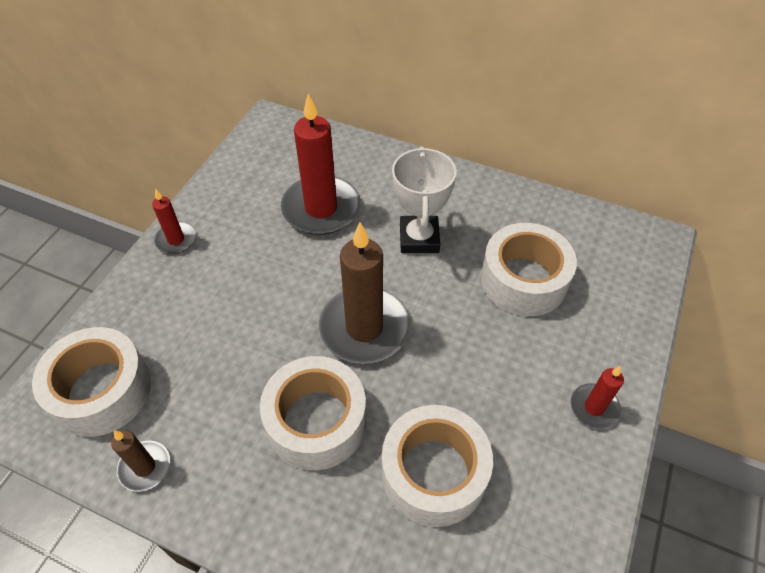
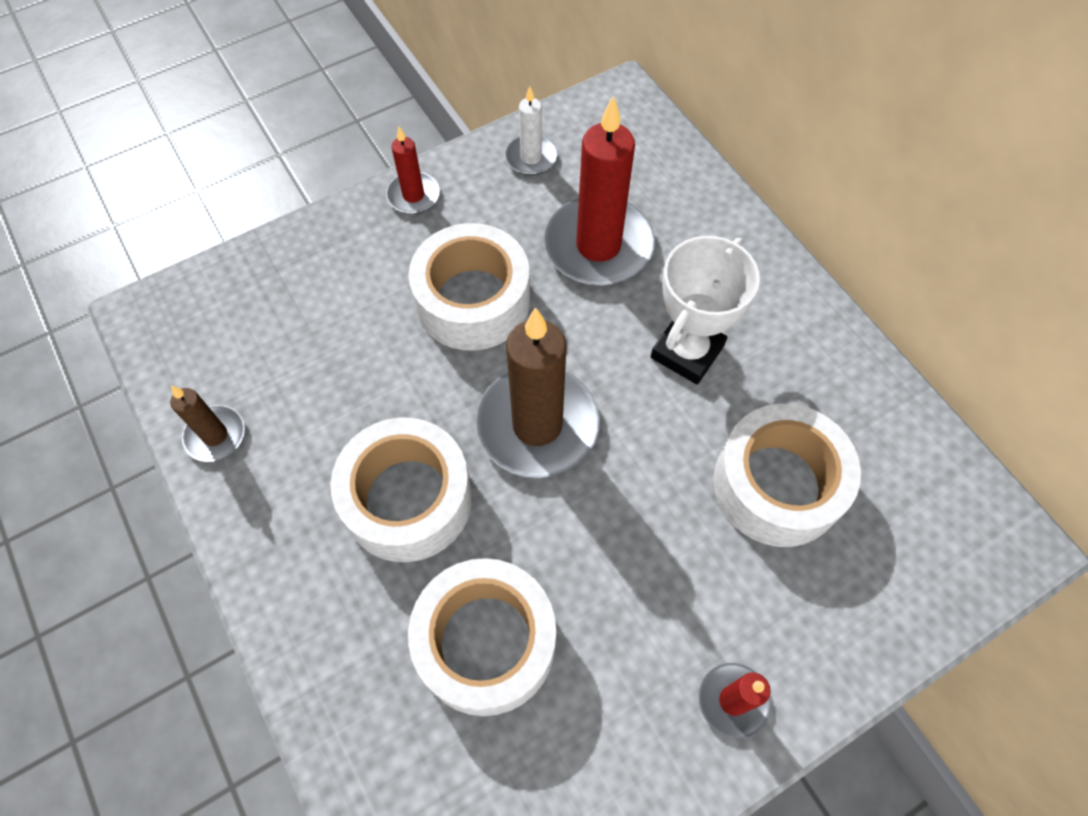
camera: 35 degrees right, 10 degrees up
(101, 390) = (230, 327): white tape -> white tape (473, 300)
(239, 180) = (531, 157): none -> white candle

